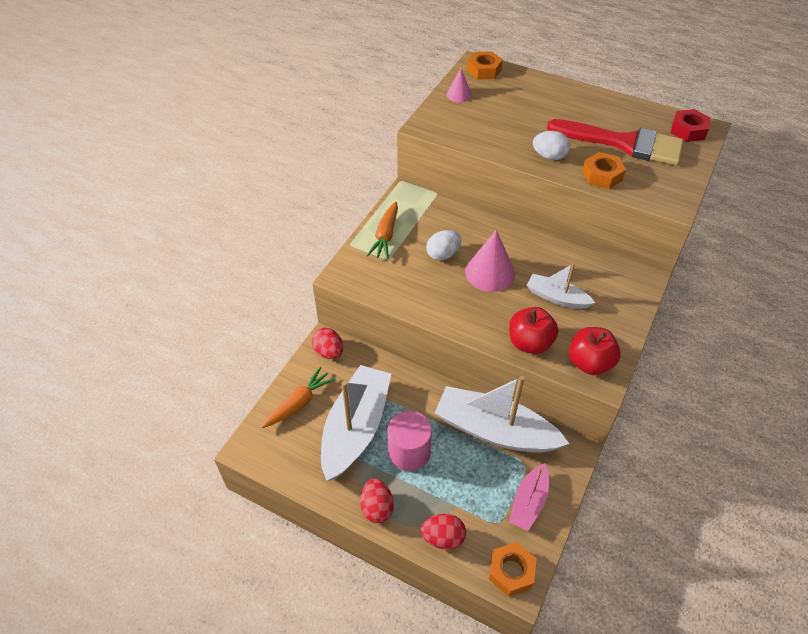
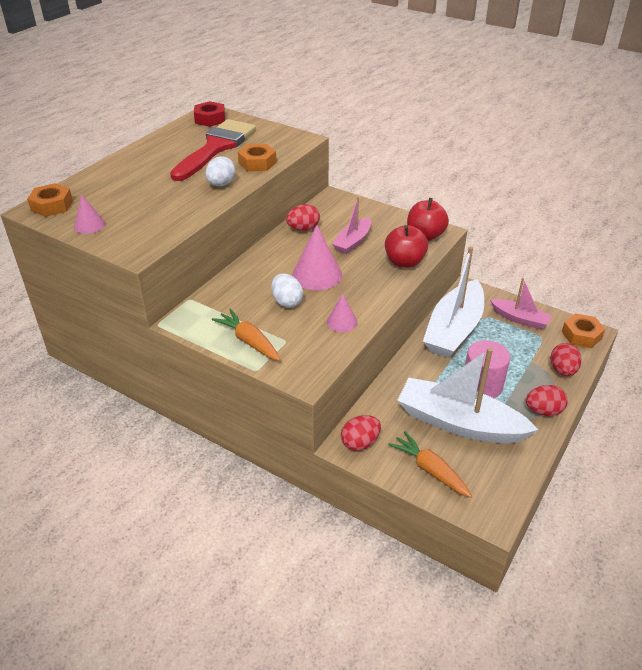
camera: 85 degrees left, 10 degrees down
(385, 236) = (249, 341): orange carrot -> orange carrot turned 150 degrees counterclockwise
(419, 295) = (342, 322): none -> pink cone
(556, 297) = (353, 242): white boat -> pink boat
(569, 256) = (303, 229): none -> red egg

